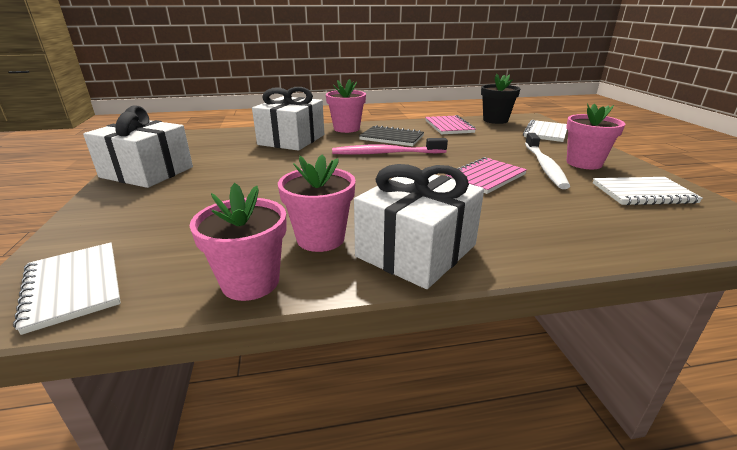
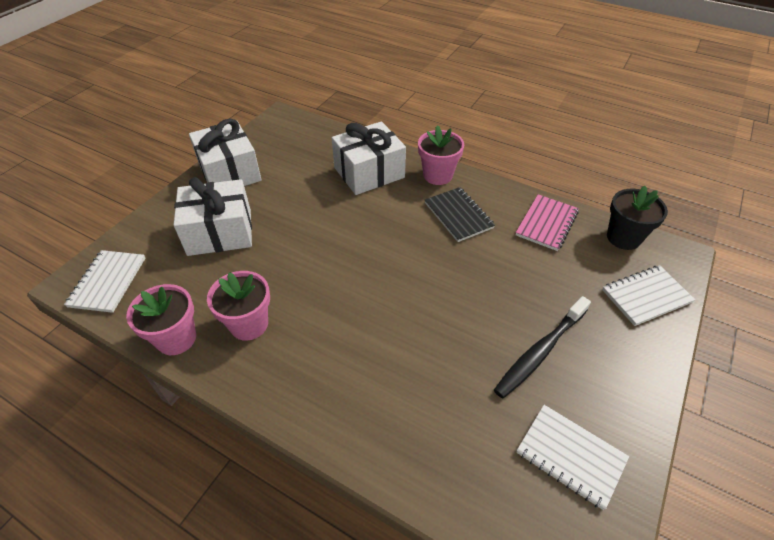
camera: 40 degrees right, 20 degrees up
(386, 153) = (420, 240): pink toothbrush -> none
(416, 250) = (287, 379): white gift -> white gift (220, 232)
(485, 177) = (456, 331): pink notebook -> none
(544, 166) = (540, 352): white toothbrush -> black toothbrush
(584, 163) = (592, 374): pink flower pot -> none

